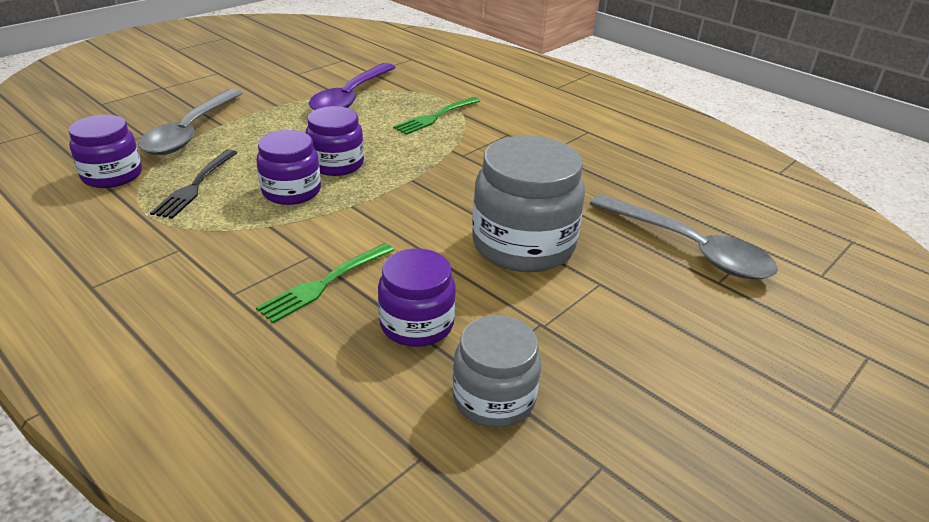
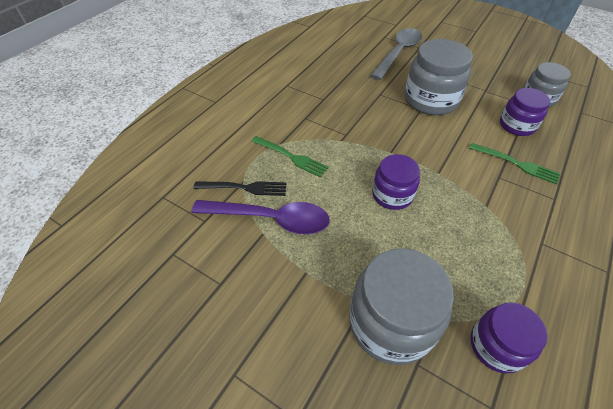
camera: 100 degrees left, 15 degrees up
(191, 132) = (391, 322): grey spoon -> grey jar
(195, 185) = (471, 271): black fork -> black fork (244, 188)
(291, 191) = (442, 208): purple jar -> none

